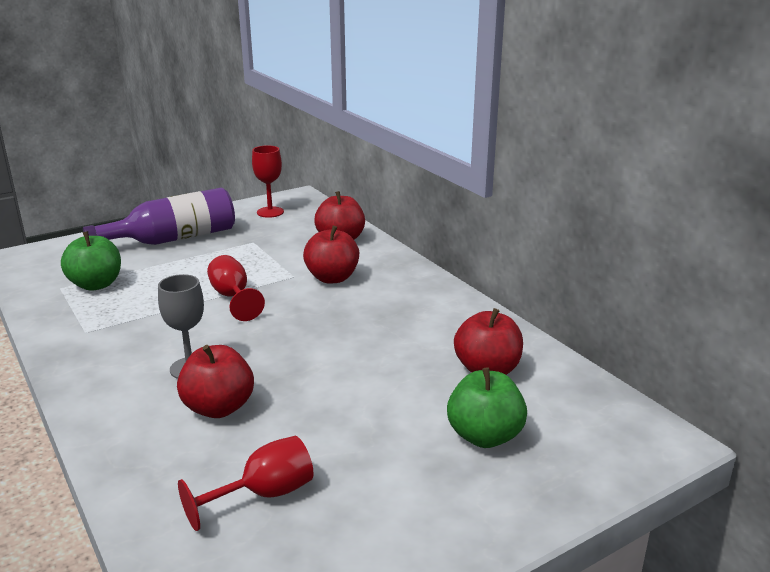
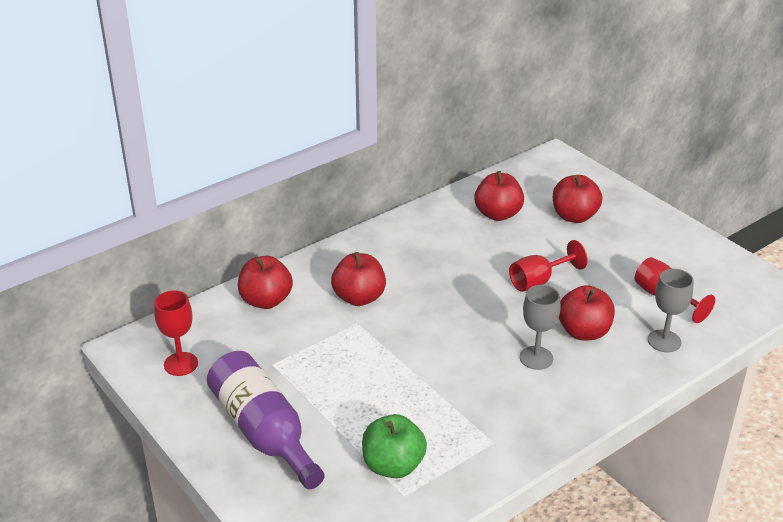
camera: 95 degrees left, 10 degrees up
(167, 475) = (664, 341): none -> grey goblet
(233, 297) = (407, 356): red goblet -> red goblet (538, 281)
(484, 436) = (574, 216): green apple -> red apple

